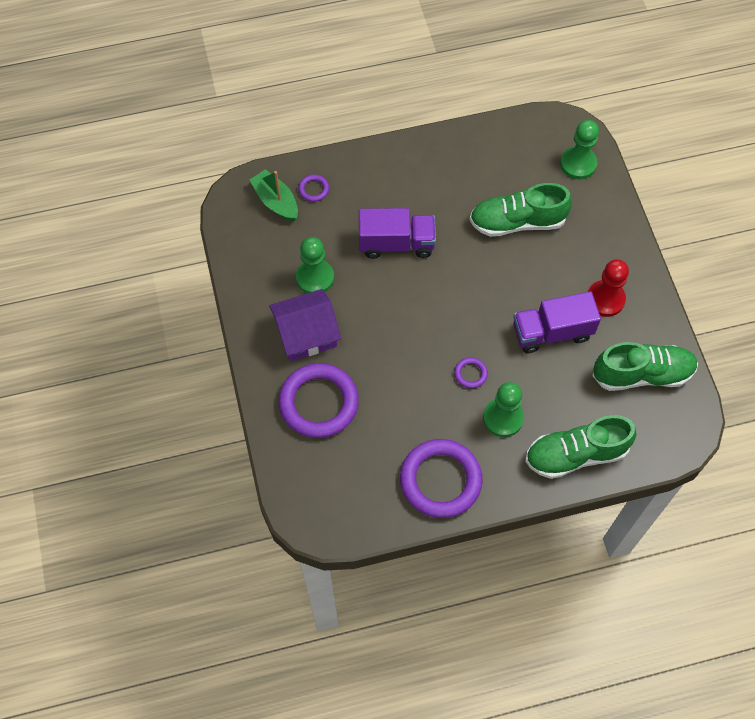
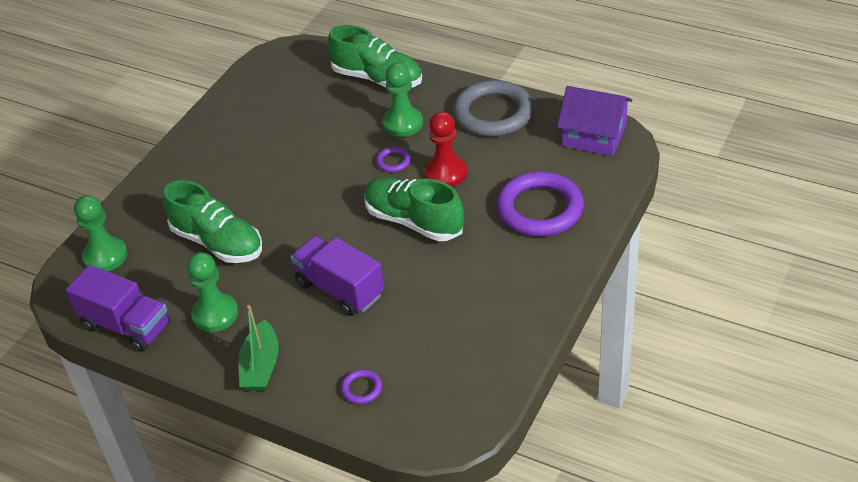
camera: 135 degrees left, 20 degrees down
(276, 201) = (411, 401): green boat -> green boat (261, 366)
(306, 334) = (500, 265): purple house -> purple house (594, 135)
(315, 278) = (445, 305): green pawn -> green pawn (215, 314)
(440, 480) = (493, 113): purple ring -> grey ring
(552, 332) = (297, 153): purple truck -> purple truck (126, 325)
(605, 299) = (229, 150): red pawn -> red pawn (446, 173)
(642, 374) = (269, 95): green shoe -> green shoe (413, 221)

